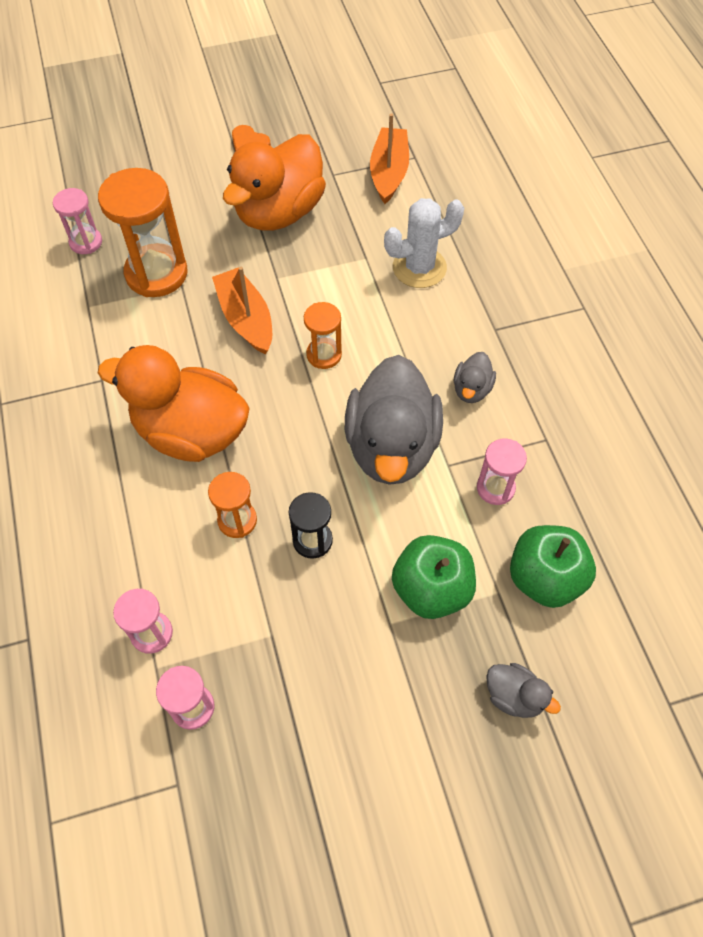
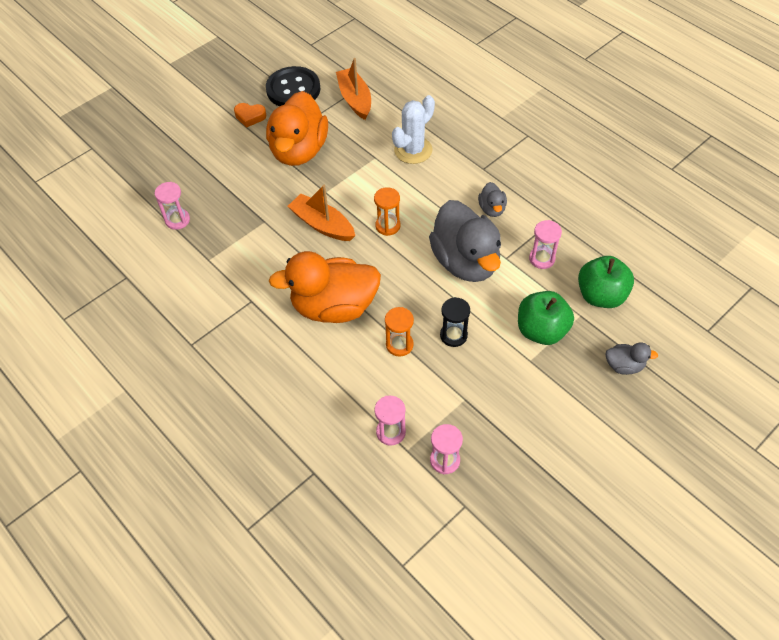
camera: 25 degrees left, 5 degrees down
(156, 273) = (242, 220): orange hourglass -> none
(322, 132) = (293, 89): none -> black button

